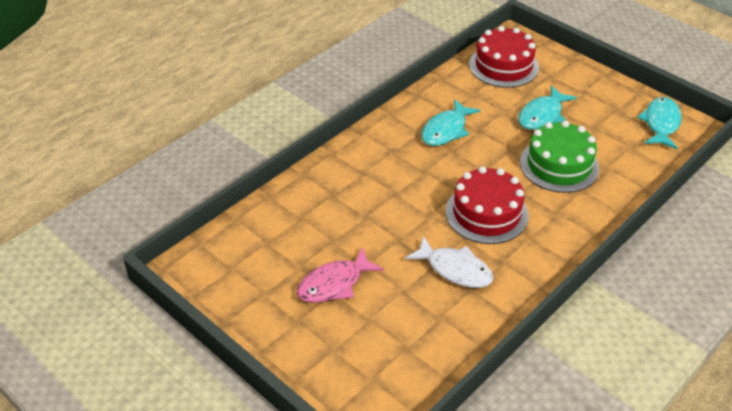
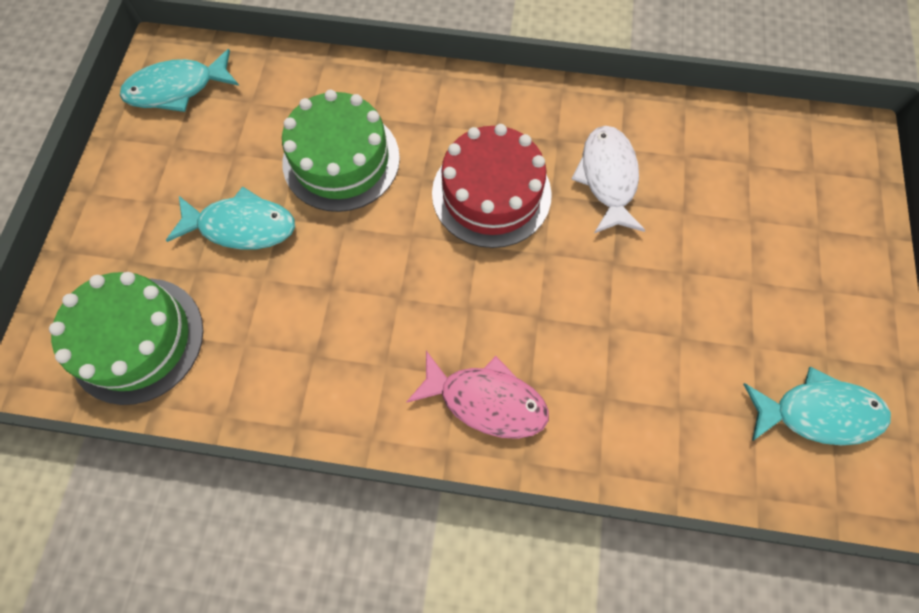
camera: 125 degrees left, 25 degrees up
(334, 284) = (741, 288): pink fish -> pink fish (486, 400)
(446, 130) = (359, 331): turquoise fish -> turquoise fish (818, 412)
(503, 66) = (137, 339): red cake -> green cake

